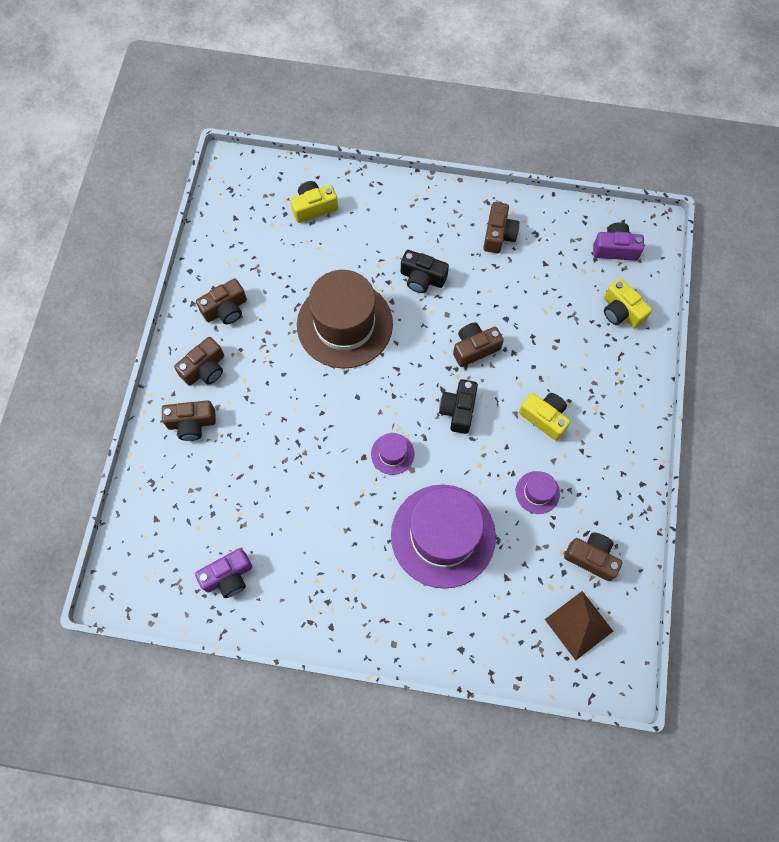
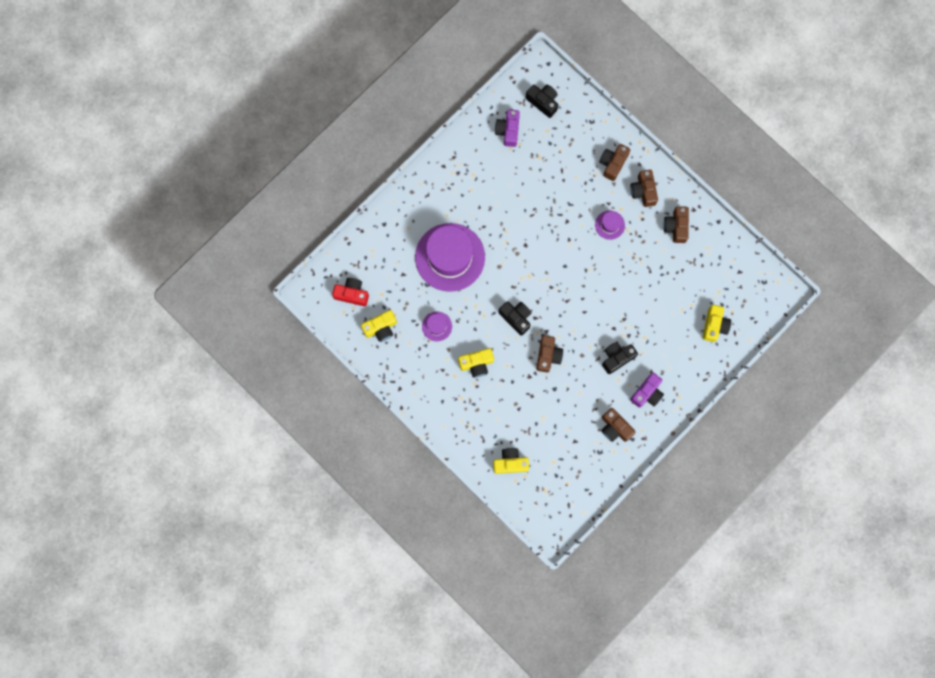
camera: 125 degrees right, 10 degrees up
(161, 558) = (543, 102): none -> black camera
(344, 324) = (617, 290): brown hat -> none
(392, 454) = (516, 262): purple hat -> purple hat (610, 225)
(578, 625) = (352, 294): brown pyramid -> red camera
(591, 557) = (381, 328): brown camera -> yellow camera
(615, 249) = (554, 494): purple camera -> purple camera (647, 393)

